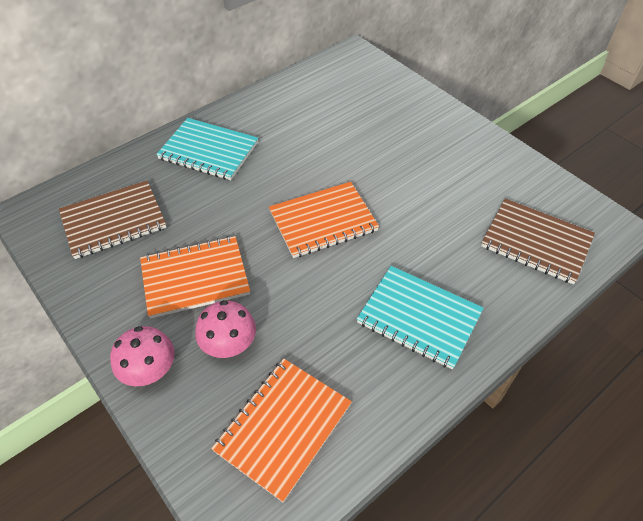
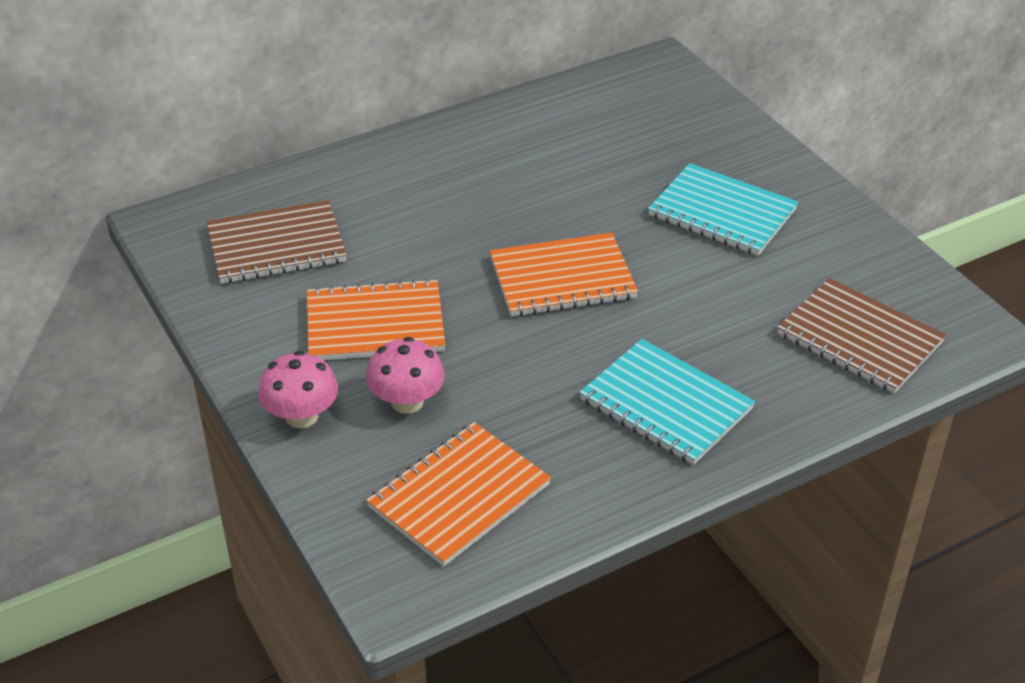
camera: 10 degrees right, 10 degrees down
(209, 151) = (419, 173): turquoise notebook -> turquoise notebook (722, 212)

